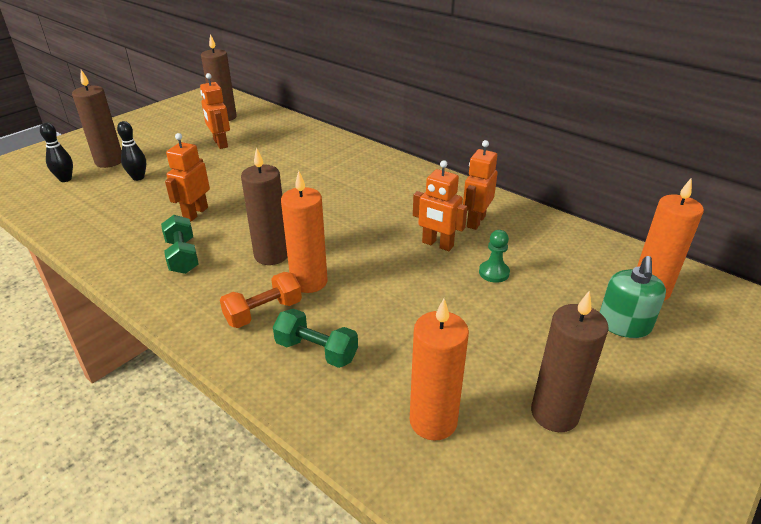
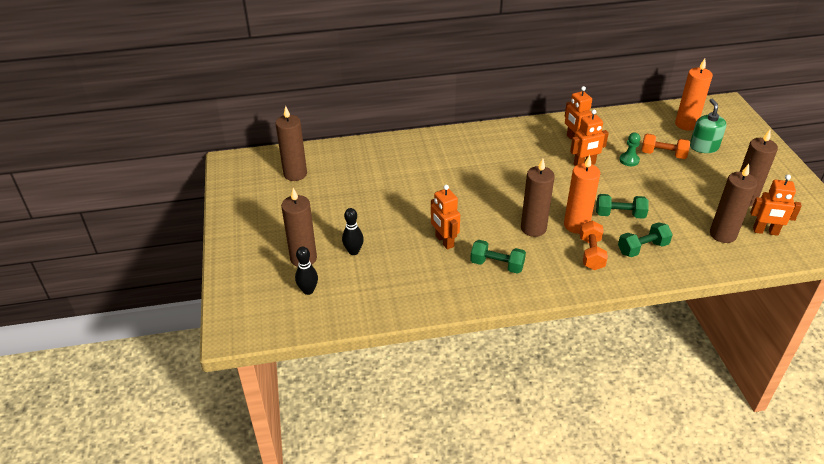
camera: 50 degrees left, 5 degrees up
(220, 144) = (344, 193): orange robot -> orange robot (765, 231)
(368, 306) = (619, 214): none -> green dumbbell
(433, 421) = (722, 234): orange candle -> brown candle
(548, 295) = (663, 154): none -> orange dumbbell
(624, 325) = (704, 147): green soap dispenser -> green soap dispenser turned 150 degrees counterclockwise

